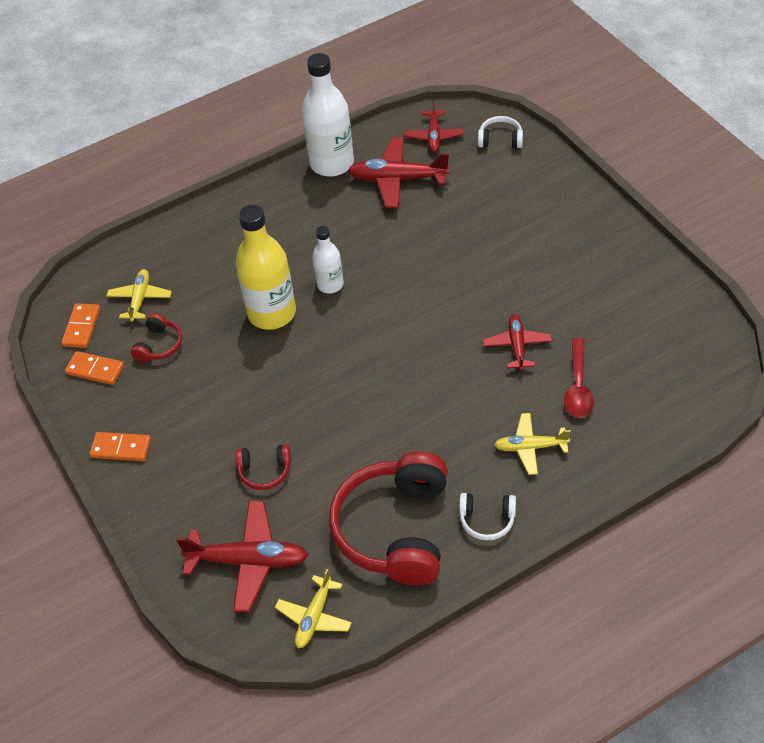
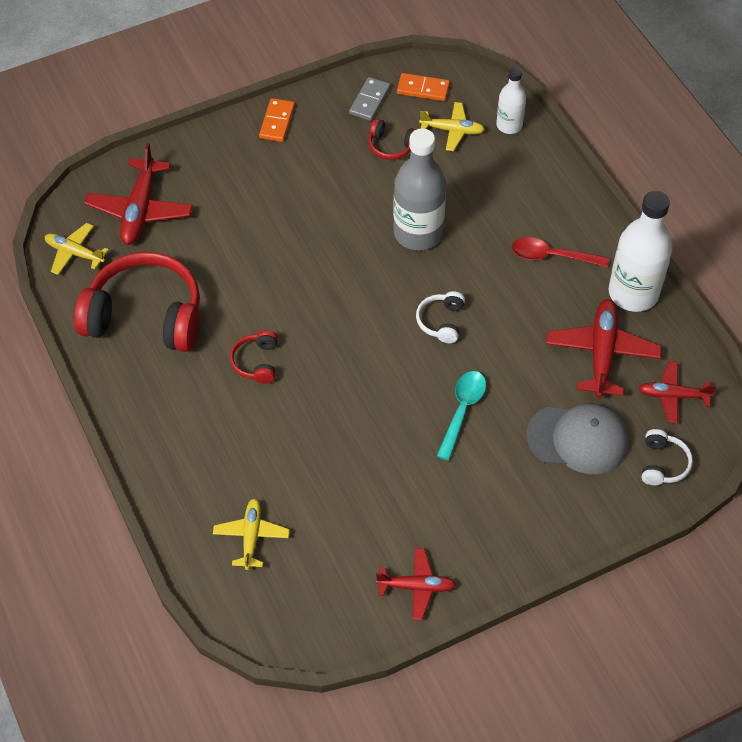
camera: 90 degrees right, 5 degrees up
(95, 370) = (369, 101): orange domino -> grey domino
(265, 471) = (229, 223): red headphones -> red headphones (256, 362)
(272, 313) = (418, 233): yellow bottle -> grey bottle
(330, 284) = (449, 282): white bottle -> white bottle (509, 125)
(471, 263) = (462, 410): none -> turquoise spoon
(486, 189) = (578, 439): none -> grey cap
(487, 520) = (137, 387): white headphones -> white headphones (441, 321)
(517, 346) = (340, 439): red plane -> red plane (416, 587)
(530, 447) = (210, 433): yellow plane -> yellow plane (251, 536)
(578, 387) = (276, 487): red spoon -> red spoon (552, 256)

